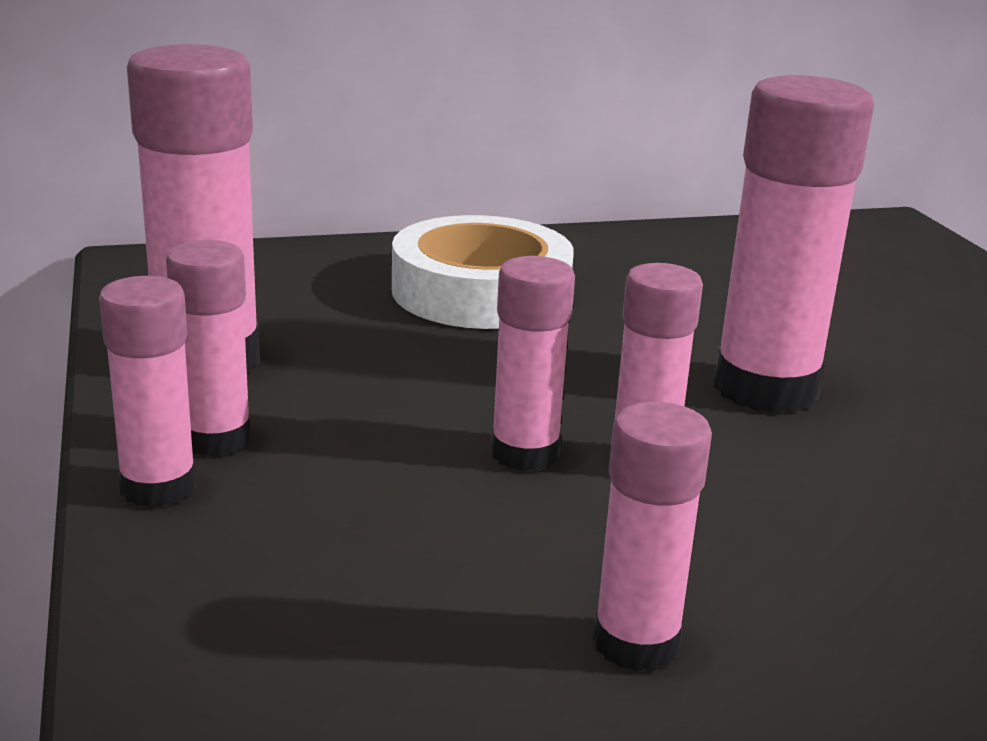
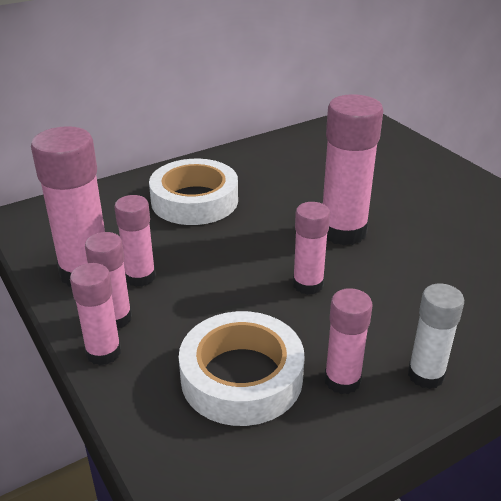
camera: 15 degrees left, 10 degrees up
(413, 587) = (241, 377): none -> white tape
(525, 453) = (256, 293): pink glue stick -> pink glue stick (140, 277)
(845, 677) = (426, 375): none -> white glue stick

